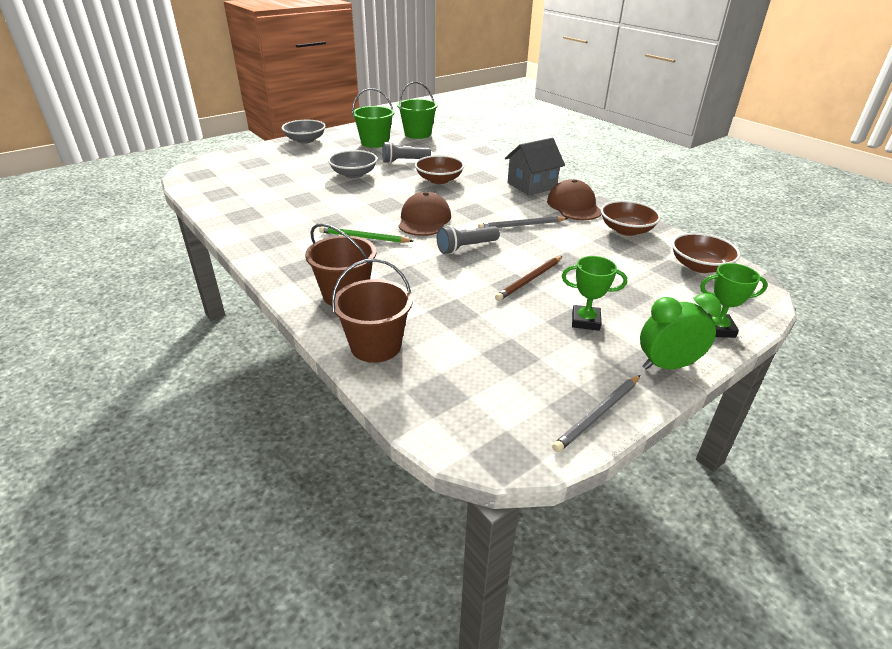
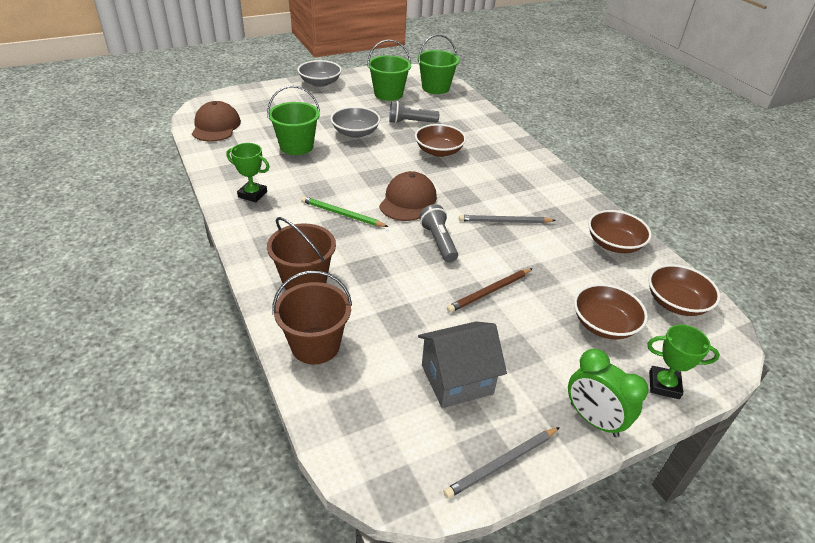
camera: 10 degrees right, 5 degrees up
(299, 190) = (296, 146): none -> green bucket
(466, 247) = (438, 241): grey flashlight -> grey flashlight turned 90 degrees clockwise
(531, 186) = (532, 171): grey house -> grey house (457, 379)
(574, 206) = (569, 204): brown cap -> brown cap (216, 126)
(585, 321) = (529, 352): green trophy -> green trophy (252, 194)
(644, 291) = (604, 324): none -> brown bowl
(667, 365) = (593, 420): green clock -> green clock turned 135 degrees counterclockwise

